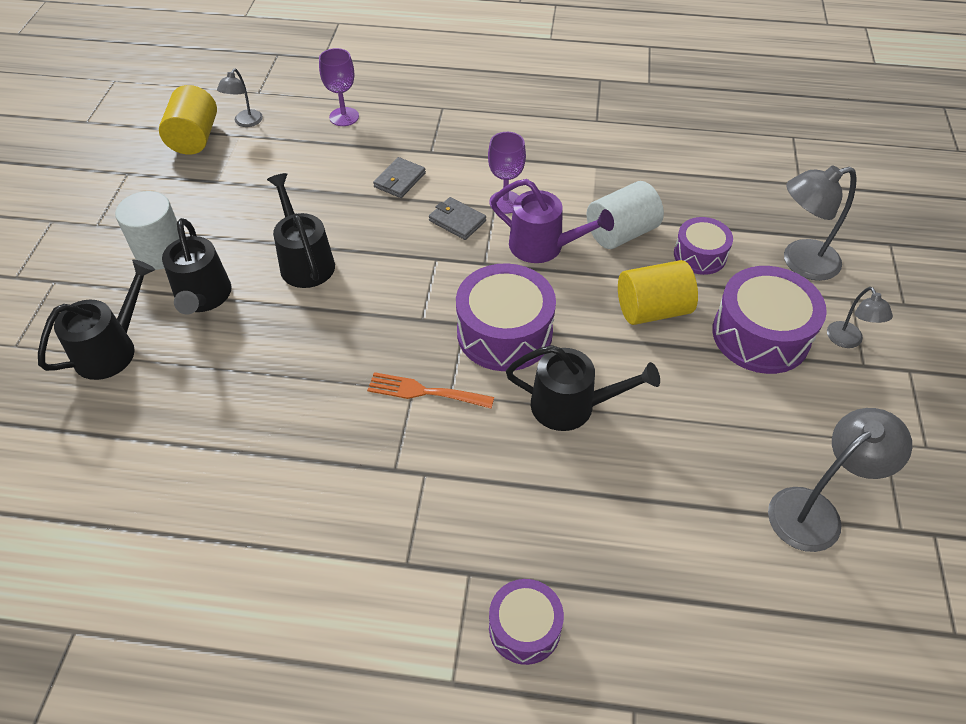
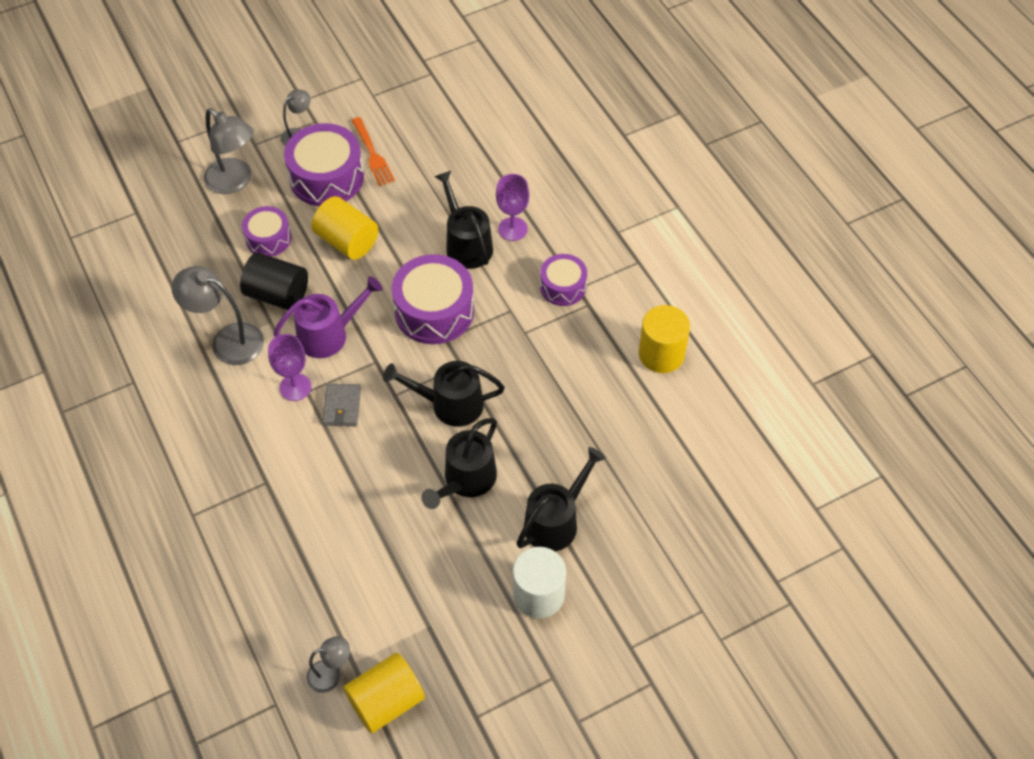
camera: 125 degrees left, 5 degrees up
(112, 349) = (647, 540): black watering can -> black watering can (449, 404)
(268, 497) = (661, 354): none -> yellow cylinder
(344, 117) = (263, 590): purple goblet -> purple goblet (513, 229)
(399, 180) = (321, 480): grey wallet -> none
(426, 392) = (519, 324): orange fork -> orange fork (372, 154)
(524, 628) = (624, 194): purple drum -> purple drum (563, 287)
(543, 246) = (329, 334): purple watering can -> purple watering can turned 75 degrees clockwise
(621, 233) = (277, 294): white cylinder -> black cylinder
(815, 511) = (448, 109): grey lamp -> grey lamp (227, 340)

